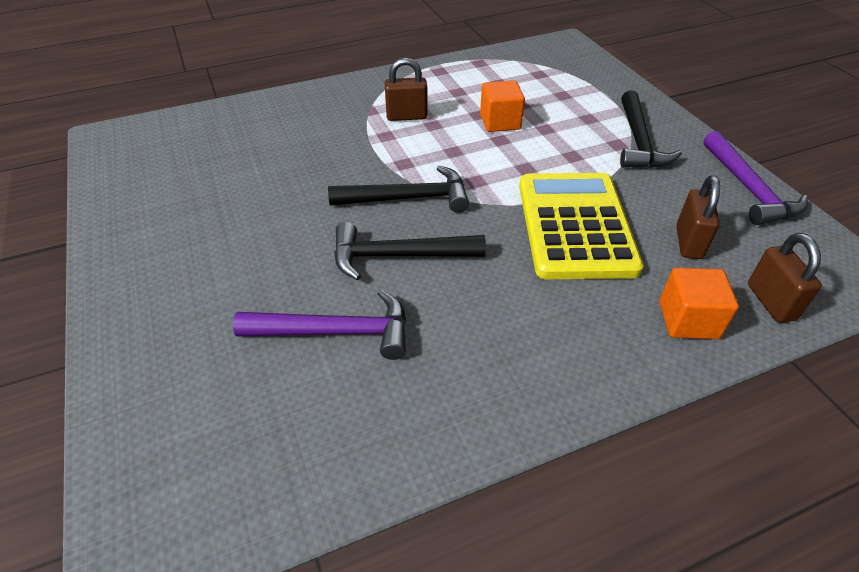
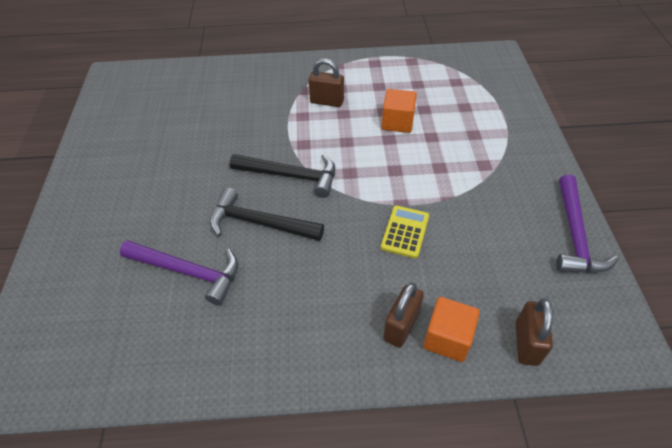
camera: 20 degrees right, 5 degrees up
(575, 226) = (405, 232): yellow calculator -> yellow calculator, size x0.47
(638, 141) = (504, 166): black hammer -> none
(688, 242) = (490, 271): brown padlock -> brown padlock (401, 326)

